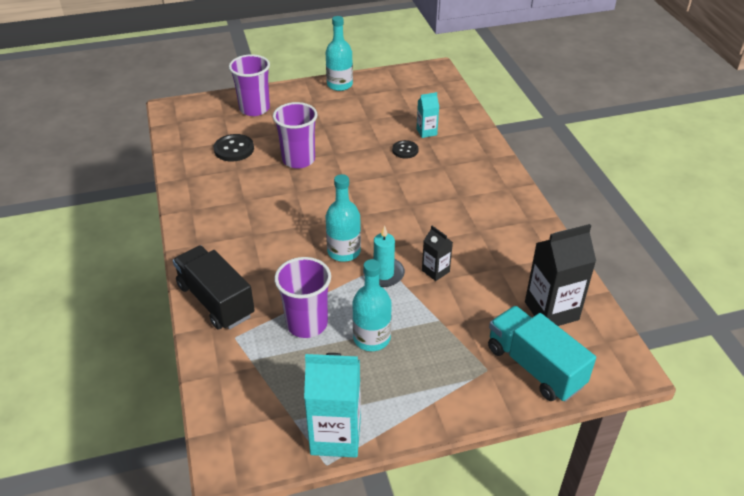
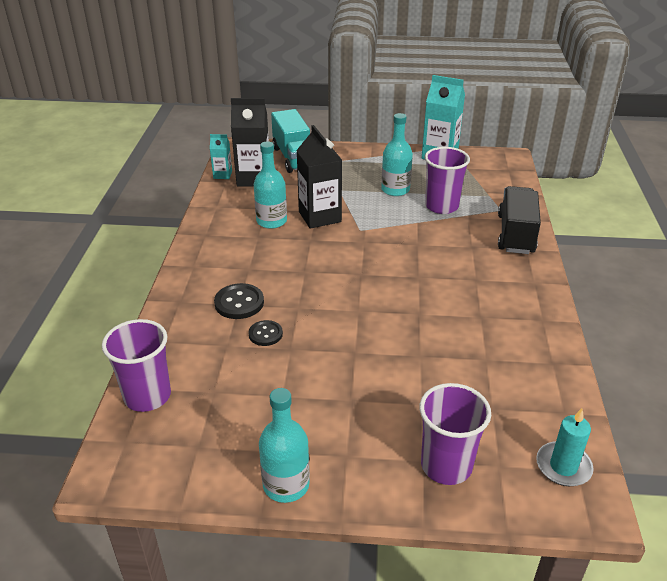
camera: 160 degrees left, 5 degrees down
(216, 301) = (515, 234): black truck -> black truck turned 150 degrees counterclockwise
(234, 149) = (487, 391): black button -> black button (239, 303)
(298, 160) = (403, 353): purple cup -> purple cup (147, 396)
(344, 251) = (391, 246): turquoise bottle -> turquoise bottle (271, 221)
(383, 274) = (364, 224): turquoise candle -> turquoise candle (563, 466)
(426, 132) = (219, 354): turquoise carton -> turquoise carton (222, 175)
(435, 271) = (319, 217): black carton -> black carton, size x1.90

